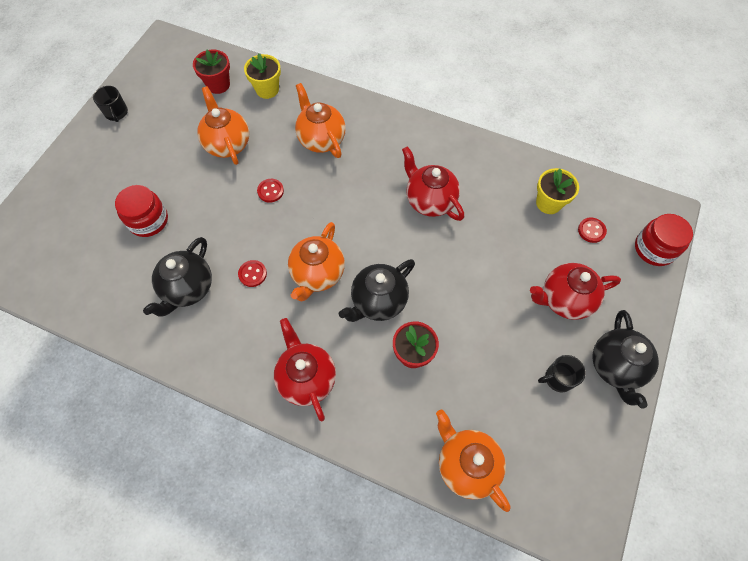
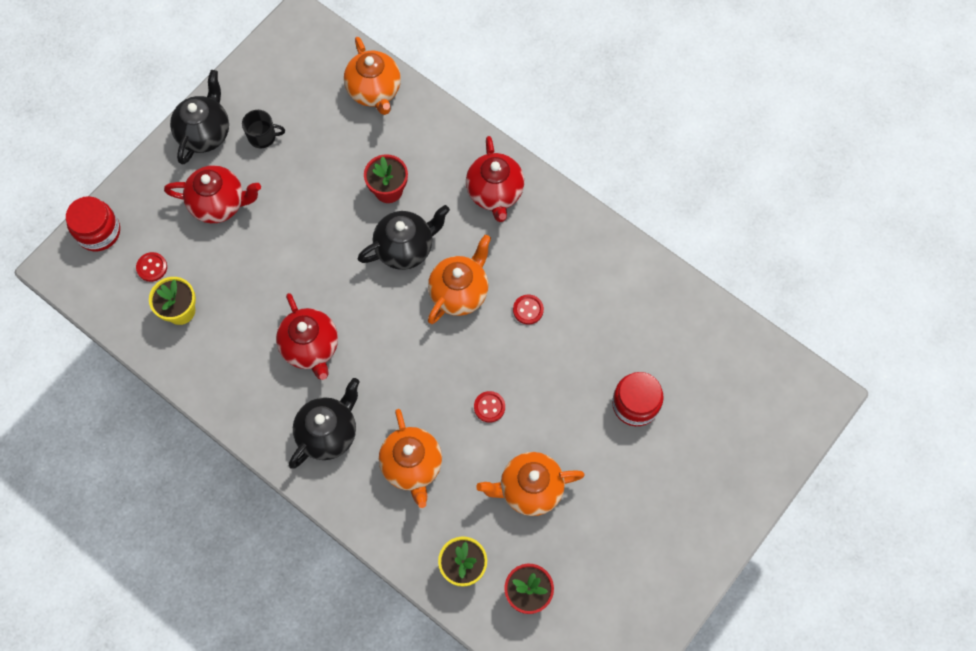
camera: 165 degrees left, 5 degrees up
(116, 113) = (668, 579): black mug -> none
(188, 289) = (598, 310): black teapot -> black teapot (328, 433)
(227, 144) = (530, 489): orange teapot -> orange teapot turned 90 degrees clockwise

